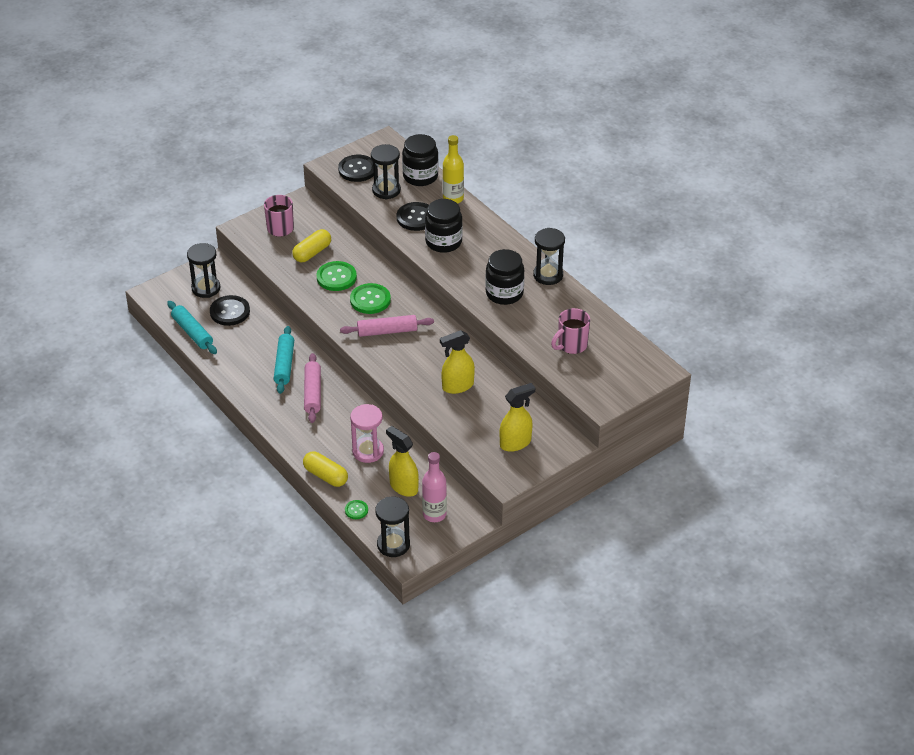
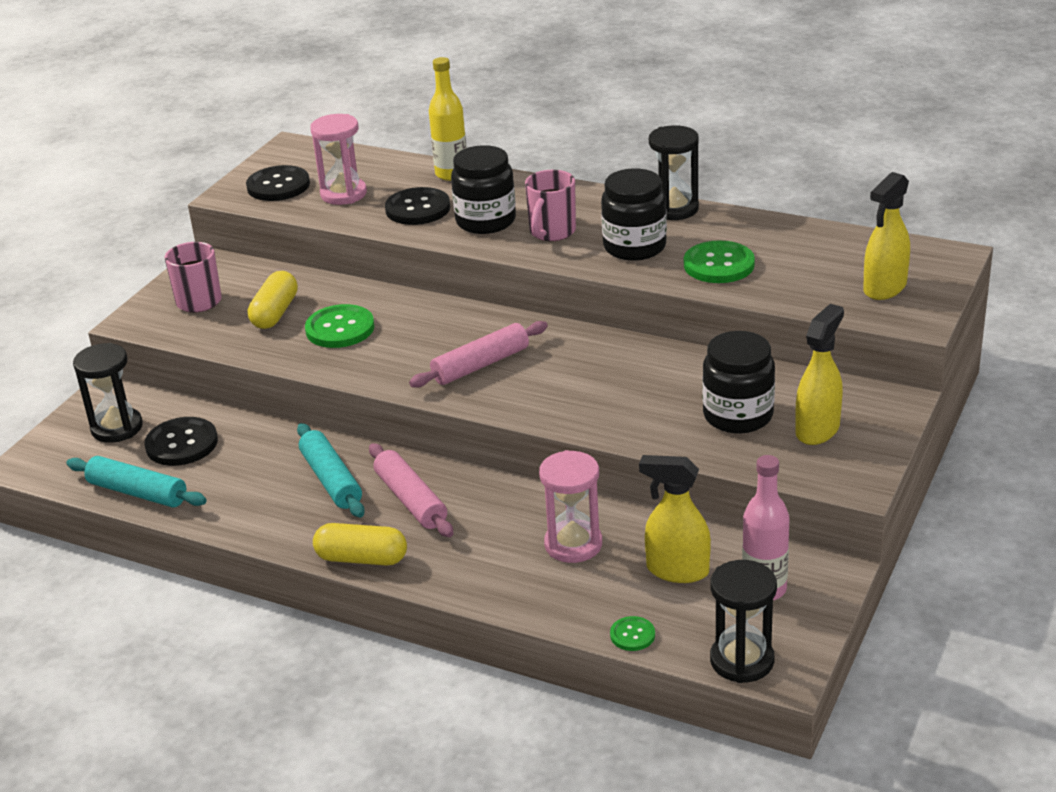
camera: 25 degrees left, 10 degrees down
(325, 476) = (535, 606): yellow capsule -> yellow capsule (362, 558)
(370, 300) = (418, 337): green button -> green button (719, 265)
(386, 190) = (343, 194): black hourglass -> pink hourglass
(420, 176) = (380, 166): black jar -> black jar (738, 415)
(457, 386) = (656, 393): yellow spray bottle -> yellow spray bottle (884, 288)
(571, 345) = (795, 271): pink mug -> pink mug (551, 232)

